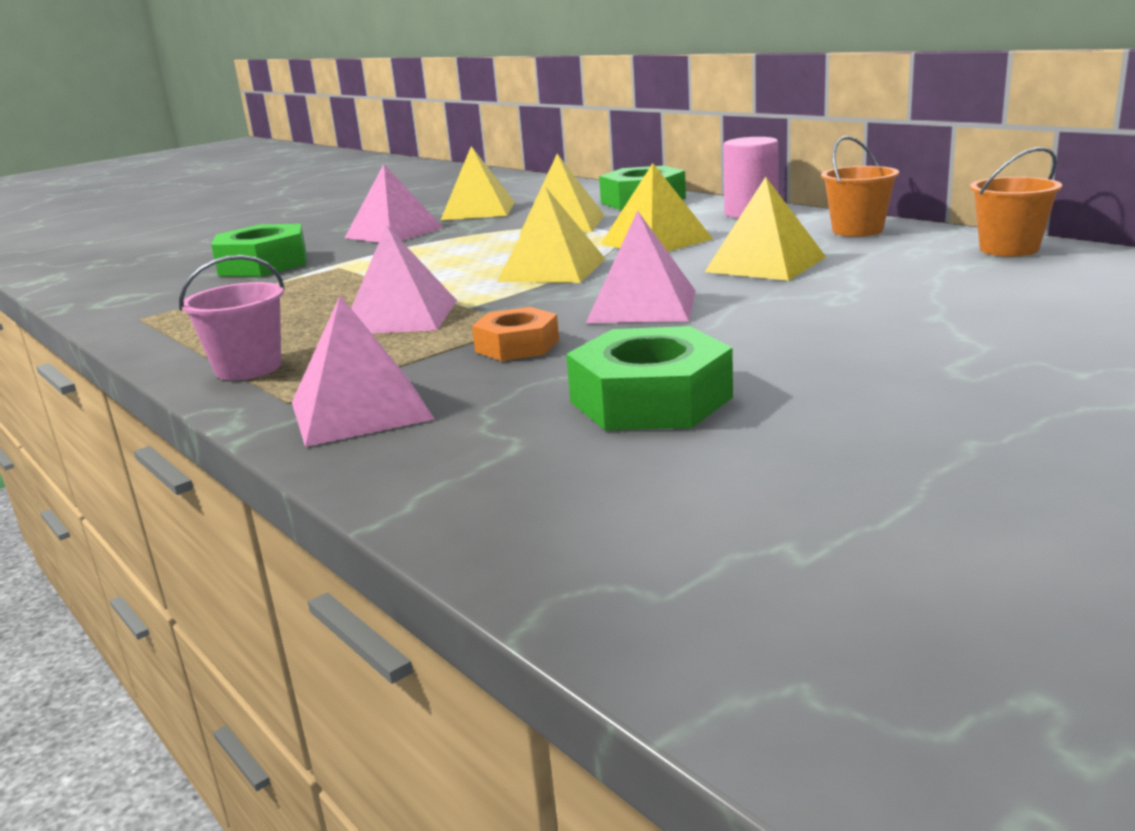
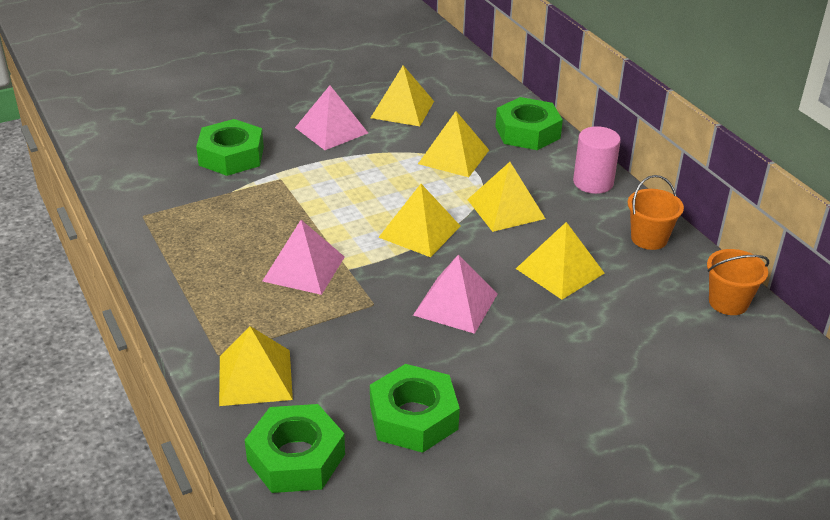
camera: 10 degrees right, 15 degrees up
(248, 368) = (201, 307): pink bucket -> none
(360, 410) = (255, 377): pink pyramid -> yellow pyramid
(469, 473) = (296, 458): none -> green nut
(517, 346) = (362, 331): orange nut -> none

